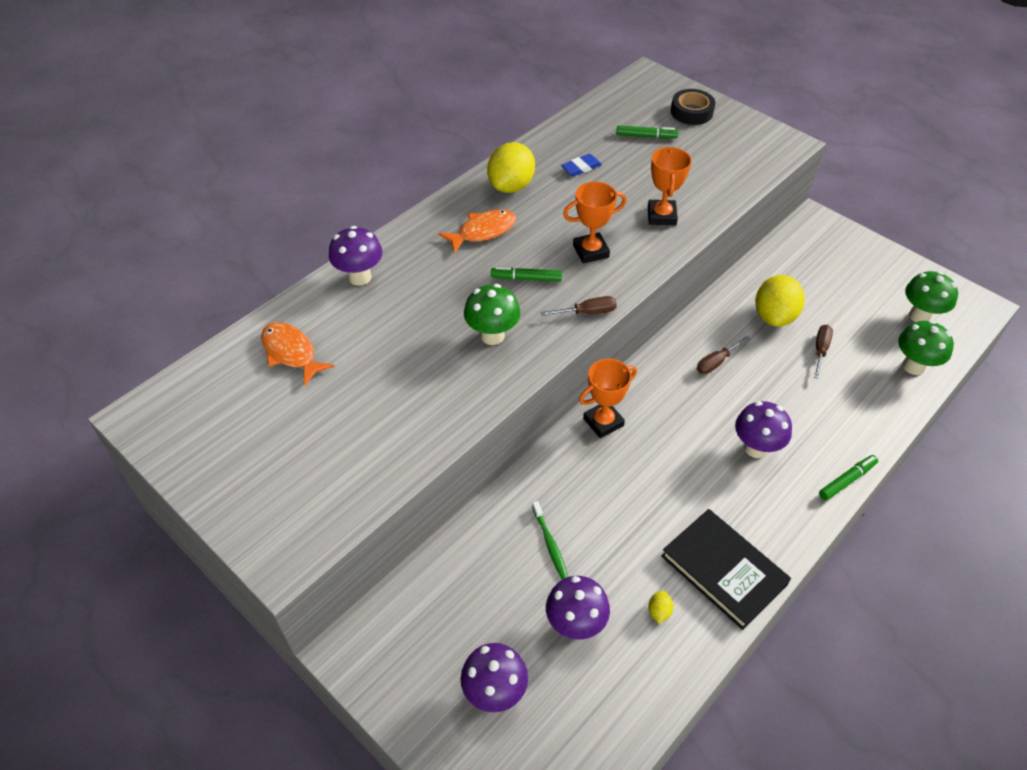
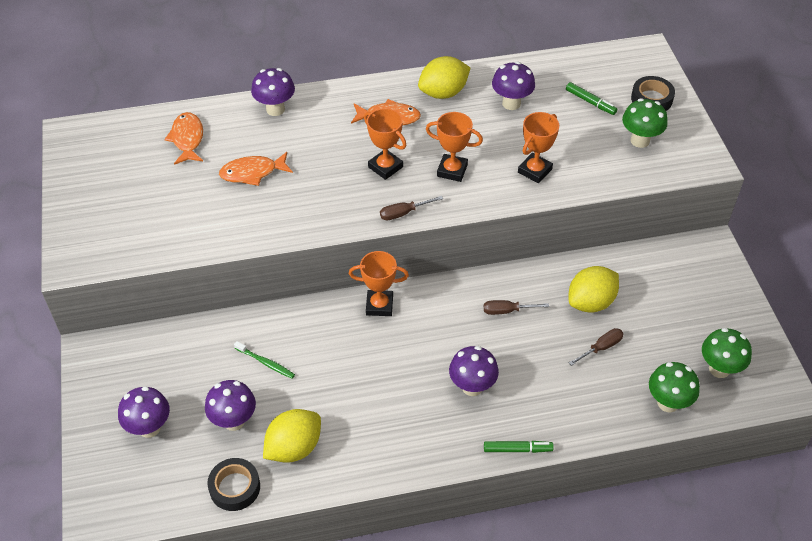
camera: 35 degrees right, 0 degrees up
(398, 351) = (252, 173): none -> orange fish
(492, 335) = (323, 195): green mushroom -> green mushroom (640, 140)
(526, 278) = (385, 167): green marker -> orange trophy
(550, 544) = (266, 363): green toothbrush -> green toothbrush turned 75 degrees counterclockwise
(581, 167) = (511, 103): blue eraser -> purple mushroom
(587, 312) = (404, 213): brown screwdriver -> brown screwdriver turned 135 degrees clockwise
(642, 693) = (235, 487): none -> black tape
(659, 611) = (294, 447): yellow lemon -> yellow lemon, size x2.43
(723, 570) = (363, 450): black book -> none

